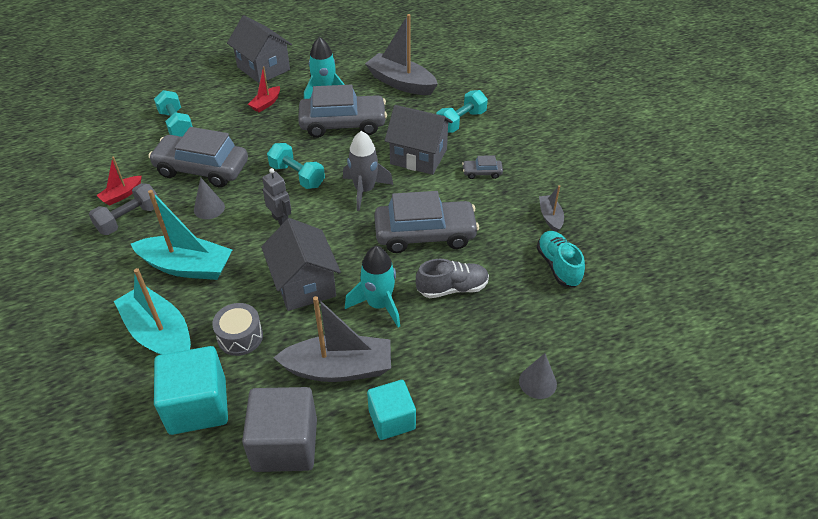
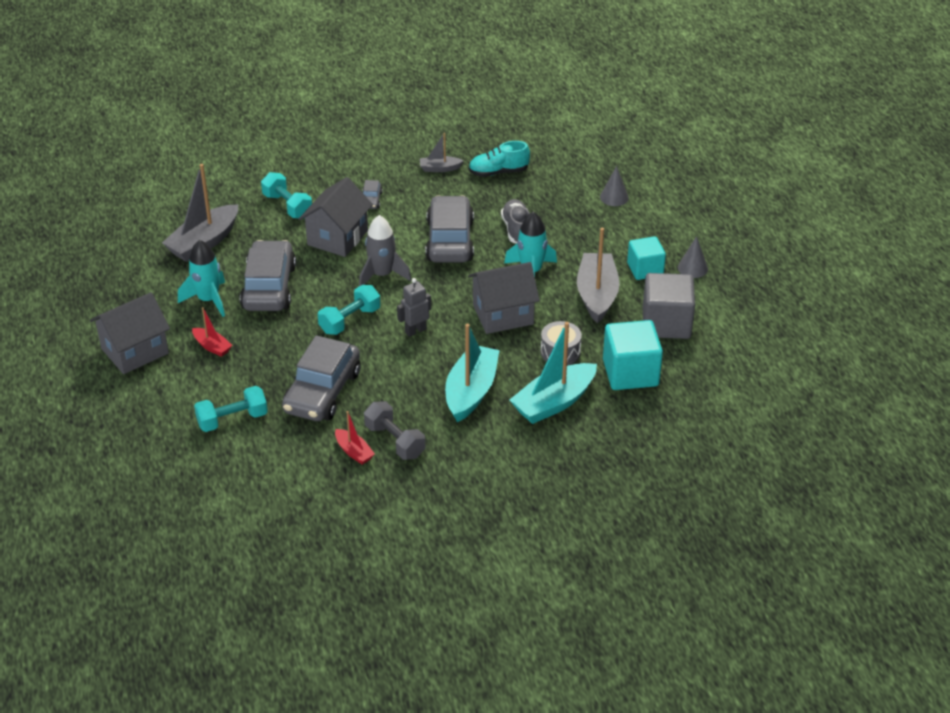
camera: 85 degrees left, 5 degrees down
(209, 208) = (388, 382): grey cone -> grey cone (692, 268)

